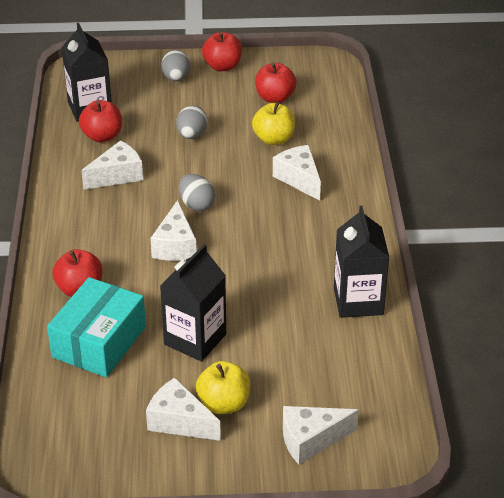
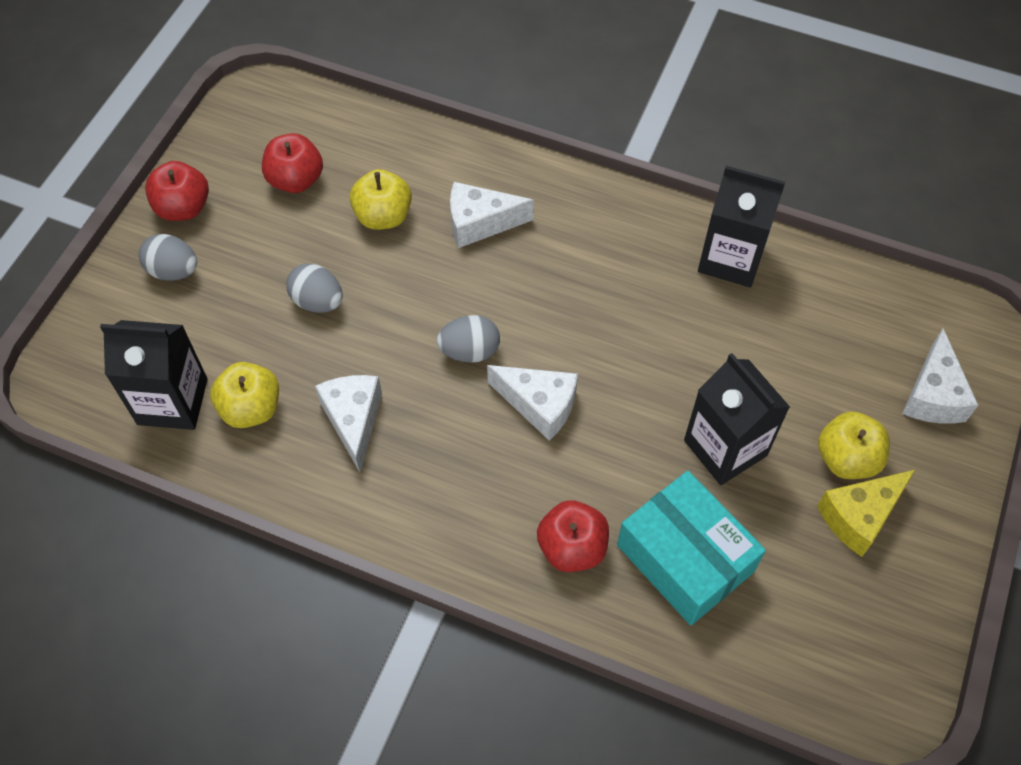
camera: 65 degrees left, 20 degrees up
(102, 136) = (251, 408): red apple -> yellow apple
(179, 421) = (859, 516): white cheese -> yellow cheese

